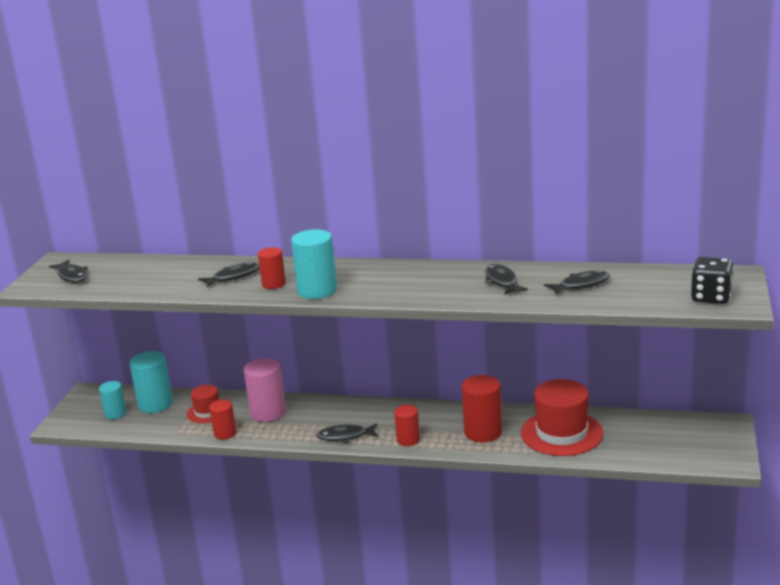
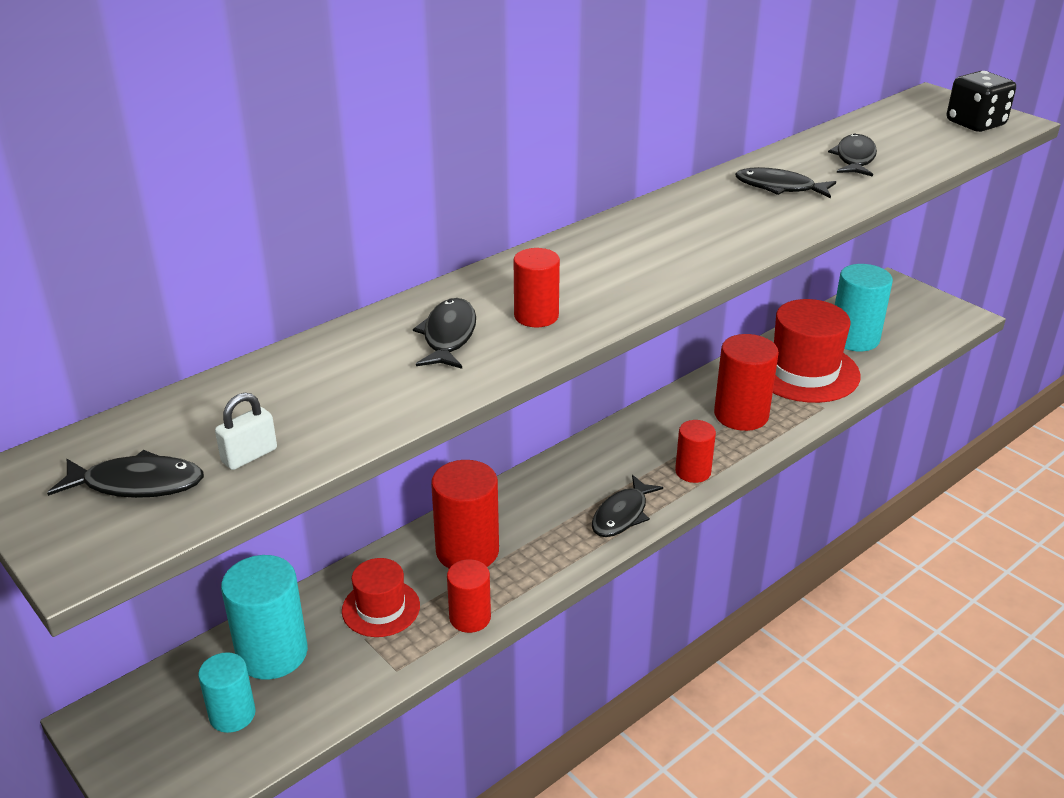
camera: 55 degrees left, 10 degrees up
(107, 283) = (249, 456): none -> white padlock
(268, 412) = (467, 551): pink cylinder -> red cylinder
(317, 291) = (617, 295): turquoise cylinder -> turquoise cylinder (854, 339)

